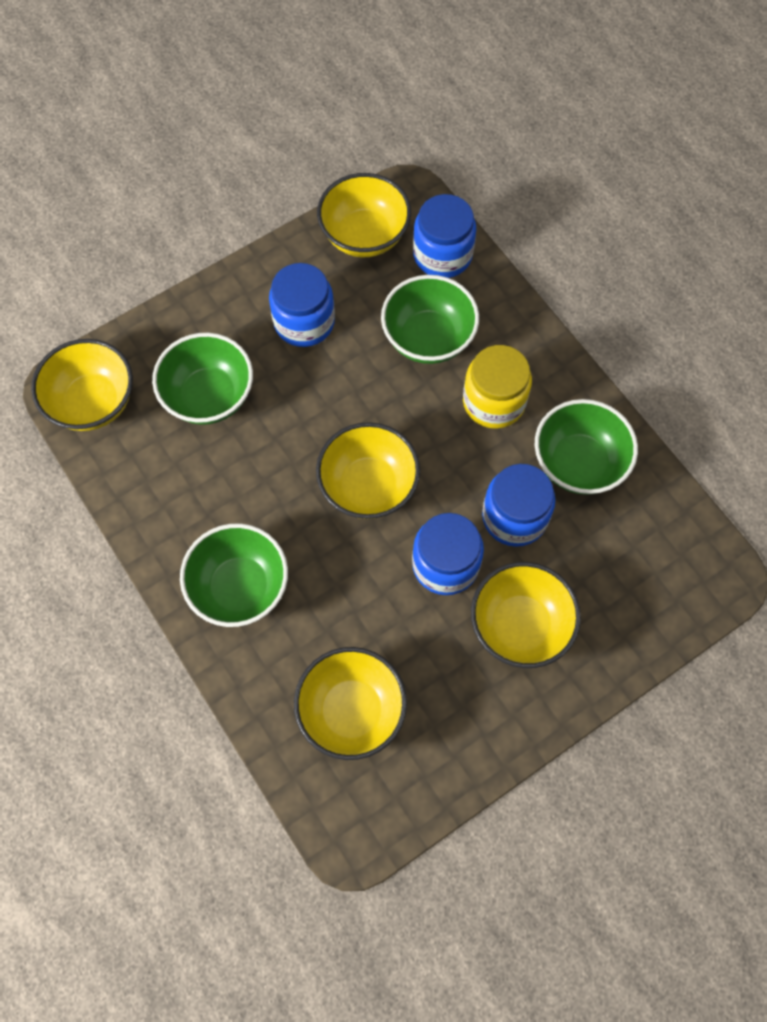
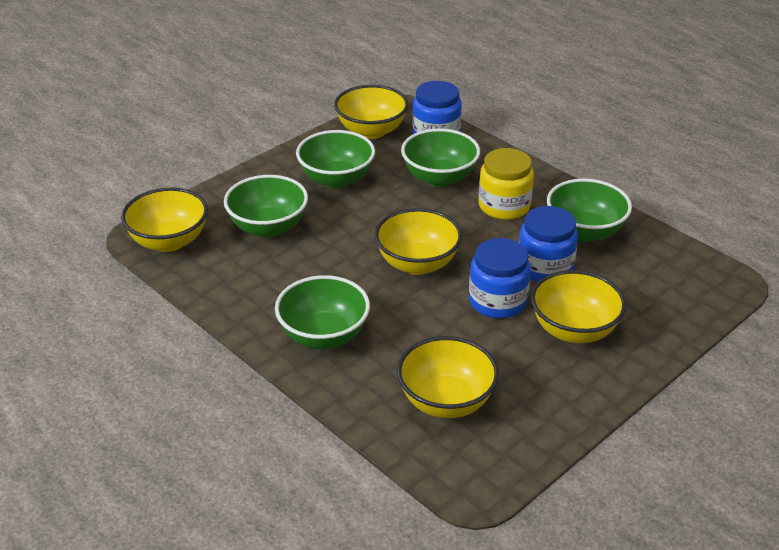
camera: 10 degrees left, 30 degrees down
(304, 322) = (336, 179): blue jar -> green bowl

